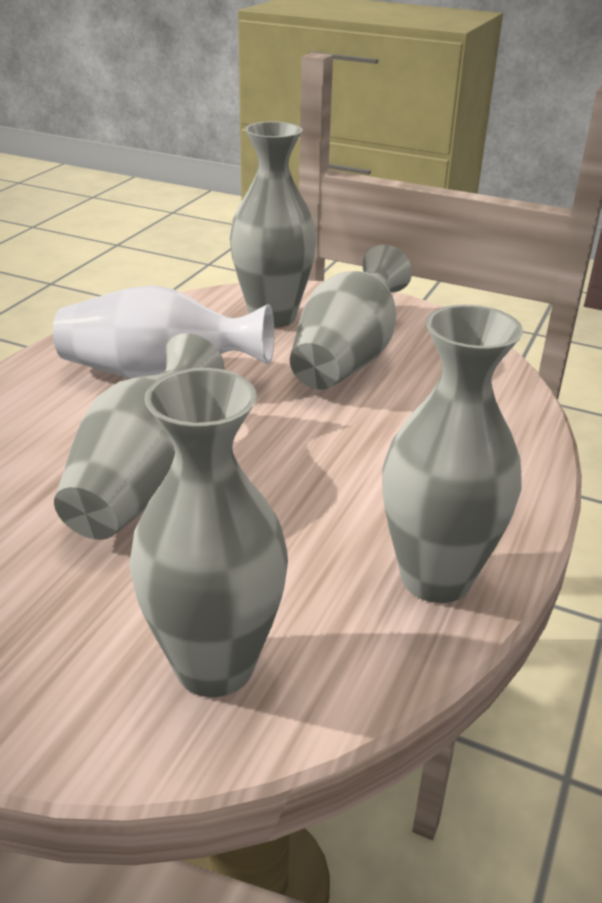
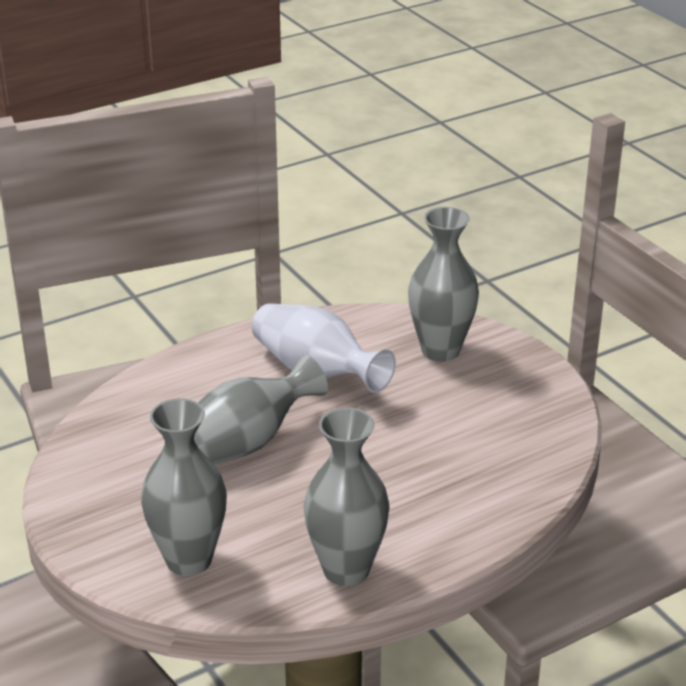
camera: 35 degrees right, 0 degrees up
(348, 357) = (458, 405): grey vase -> none

